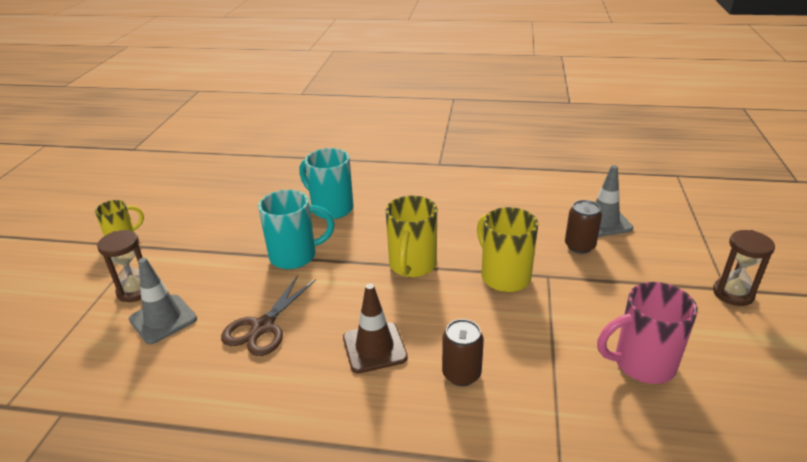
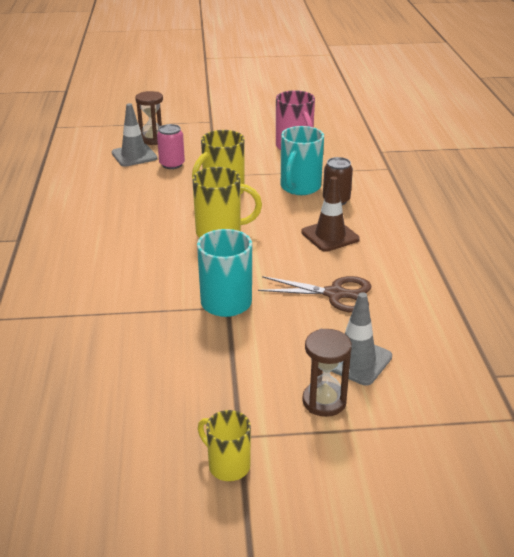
camera: 105 degrees left, 0 degrees up
(331, 208) = (125, 297): turquoise mug -> turquoise mug (299, 187)
(579, 246) = (172, 164): brown can -> pink can
(733, 293) = (215, 120): brown hourglass -> brown hourglass (152, 139)

